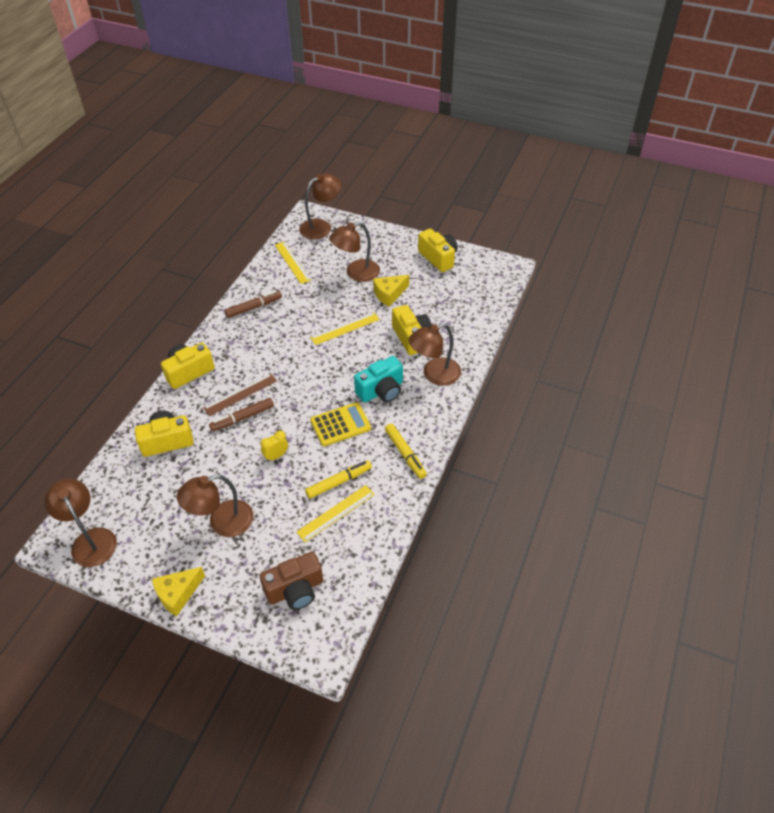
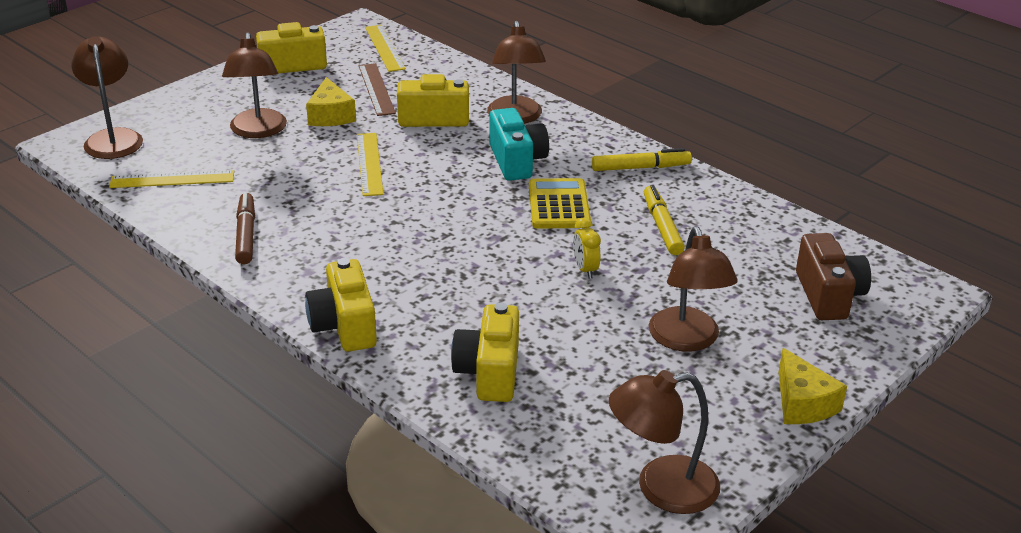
camera: 70 degrees left, 15 degrees down
(240, 394) = (436, 281): brown ruler -> brown ruler (376, 89)
(242, 418) = (488, 287): brown marker -> none
(336, 513) = (714, 239): yellow ruler -> yellow ruler (384, 48)

